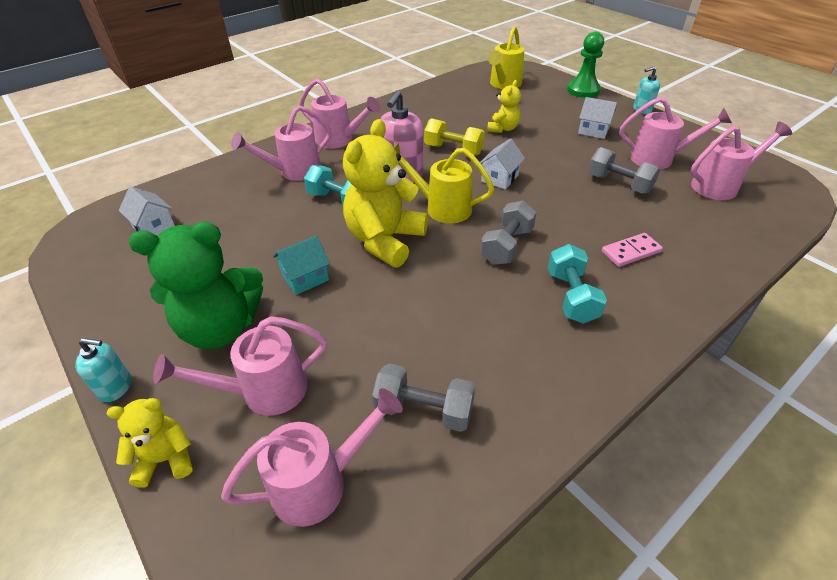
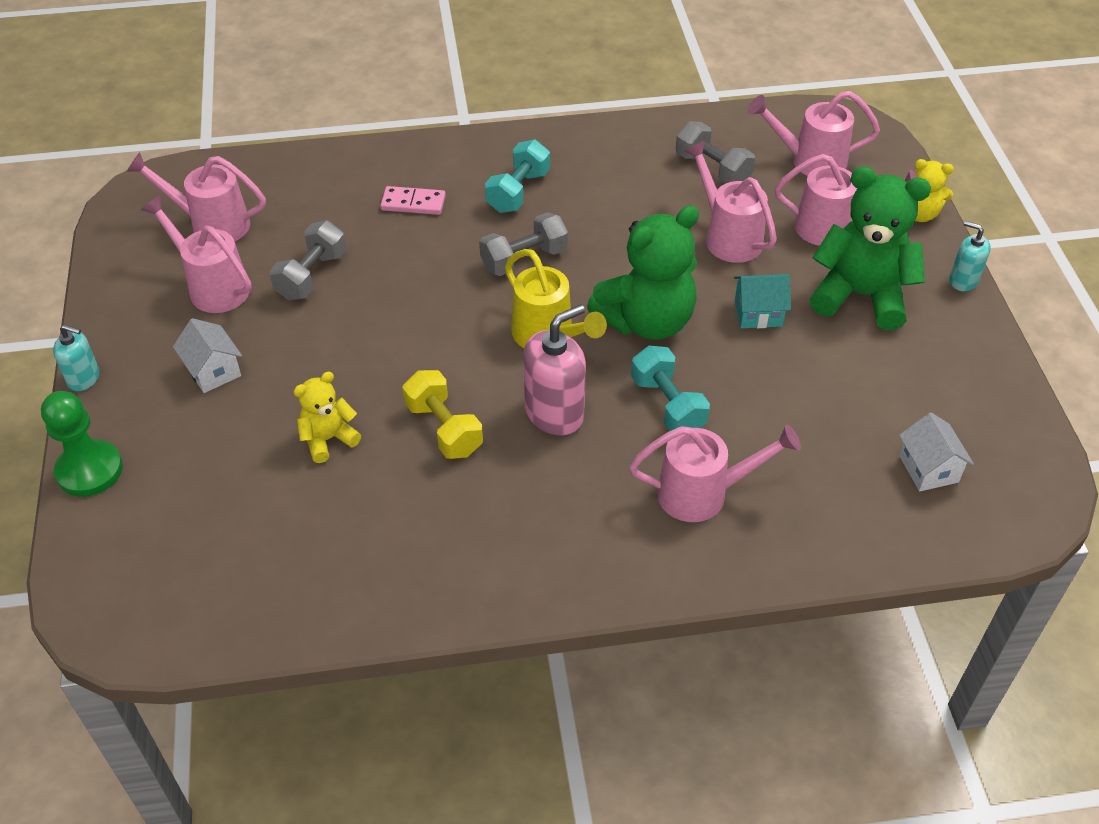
camera: 150 degrees left, 5 degrees up
(339, 140) = (596, 539): pink watering can -> pink watering can (728, 236)
(385, 240) = (647, 321): yellow teddy bear -> green teddy bear
(499, 178) = (436, 348): white house -> none
(504, 84) = (187, 562): yellow watering can -> none
(619, 184) = (311, 276): grey dumbbell -> grey dumbbell turned 45 degrees clockwise

